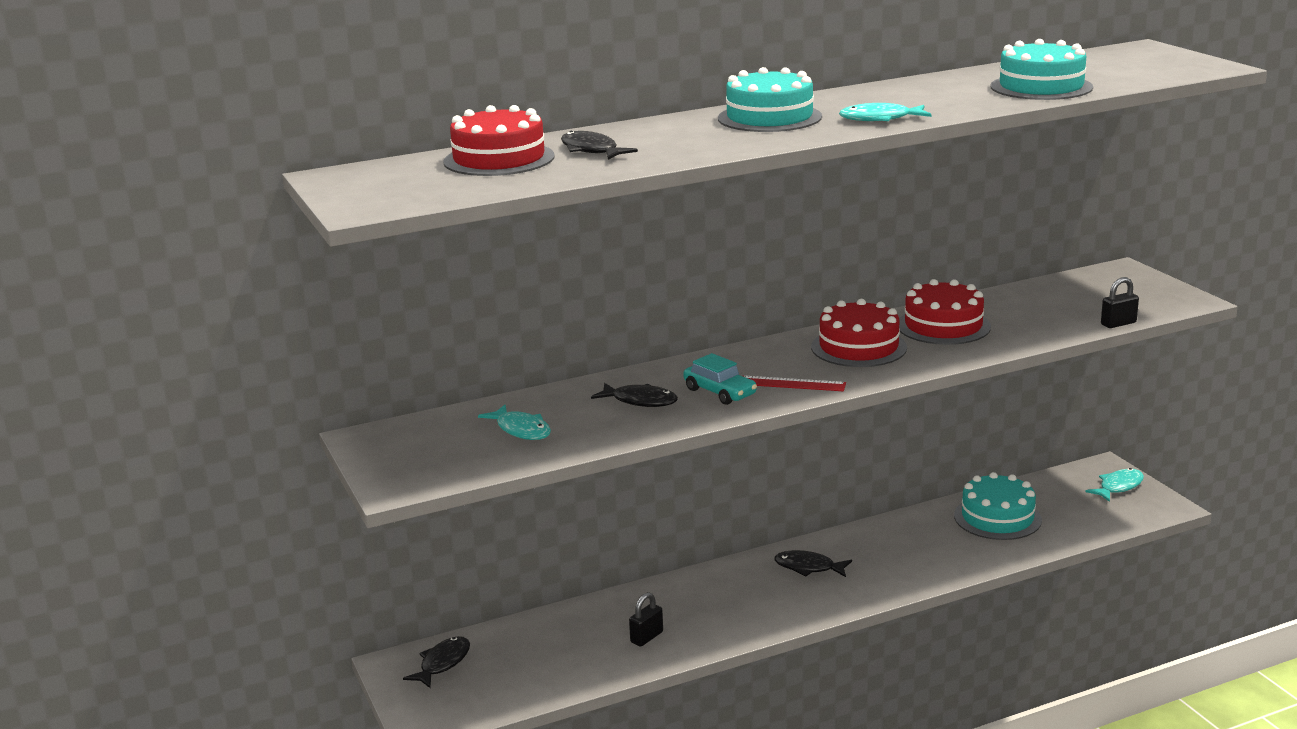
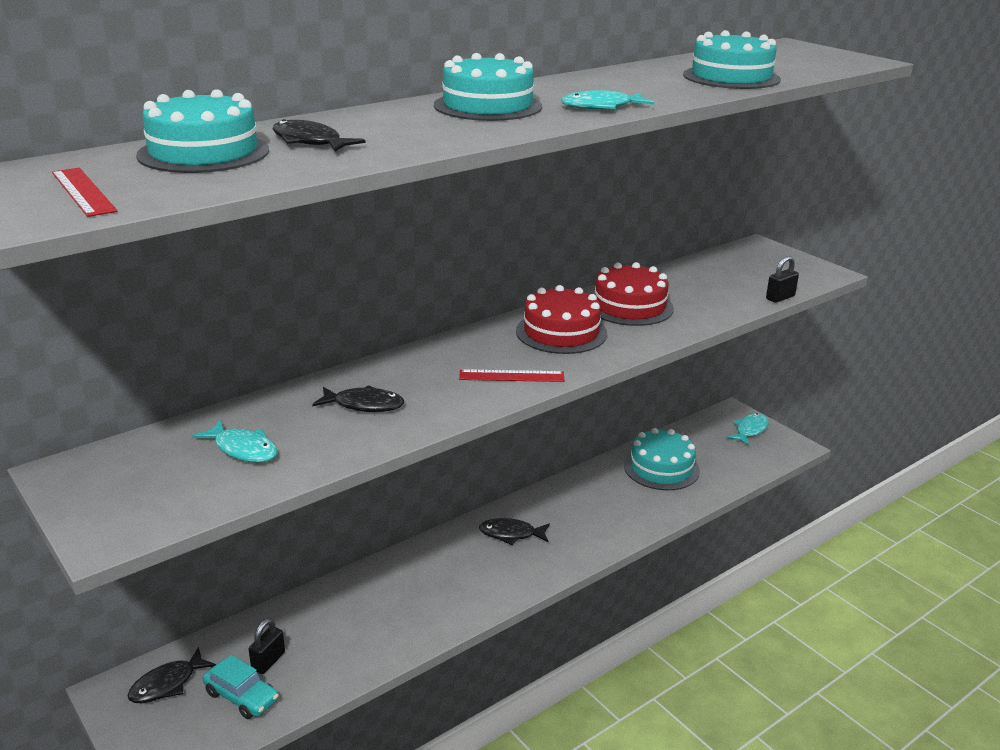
camera: 15 degrees left, 5 degrees up
(397, 189) = (83, 191): none -> red ruler
(442, 663) = (167, 684): black fish -> black fish turned 150 degrees counterclockwise
(499, 159) = (203, 153): red cake -> turquoise cake
(646, 637) = (374, 628): black padlock -> black padlock (268, 661)
(720, 392) = (443, 389): turquoise car -> turquoise car (242, 696)

